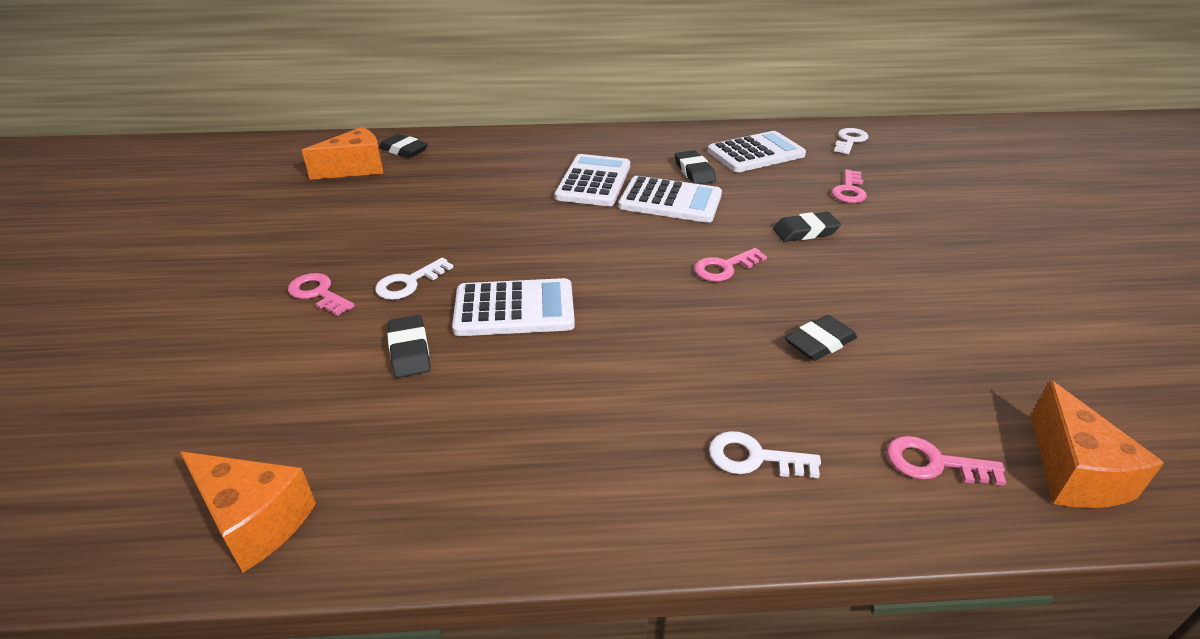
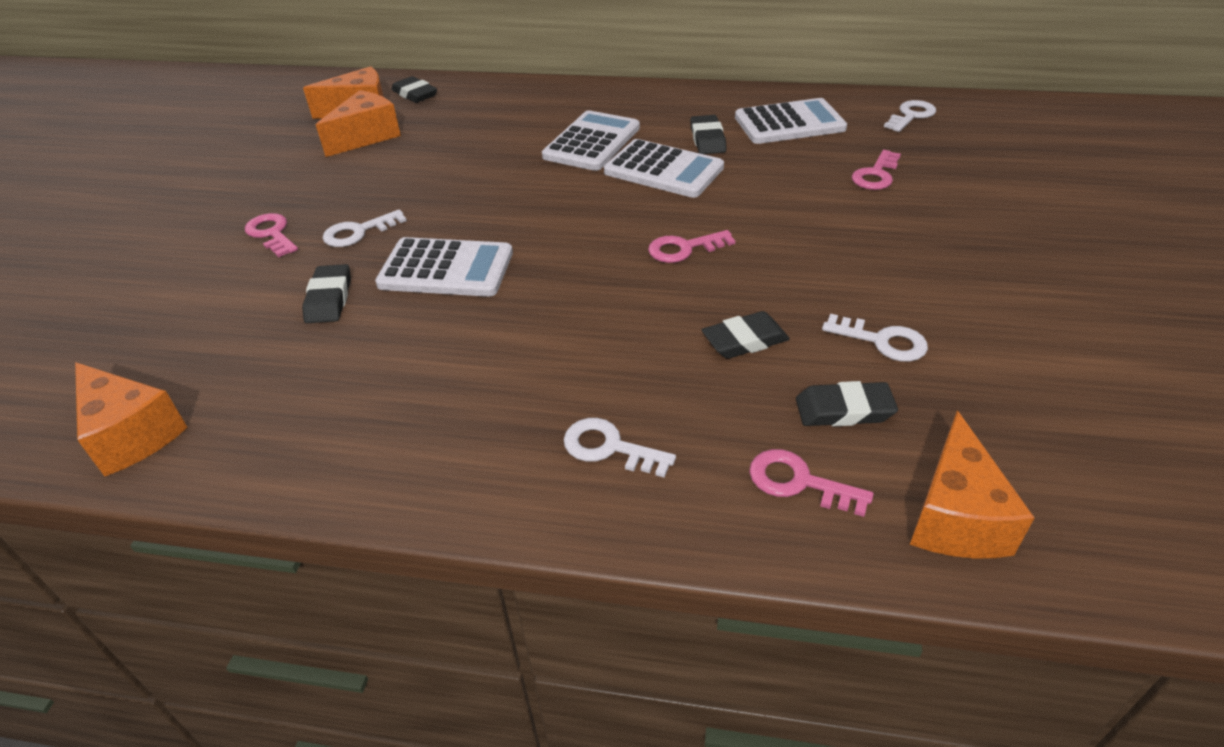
camera: 15 degrees right, 5 degrees up
(374, 192) = (366, 137): none -> orange cheese
(805, 231) = (797, 217): black eraser -> black eraser (844, 410)
(932, 329) = (882, 341): none -> white key

